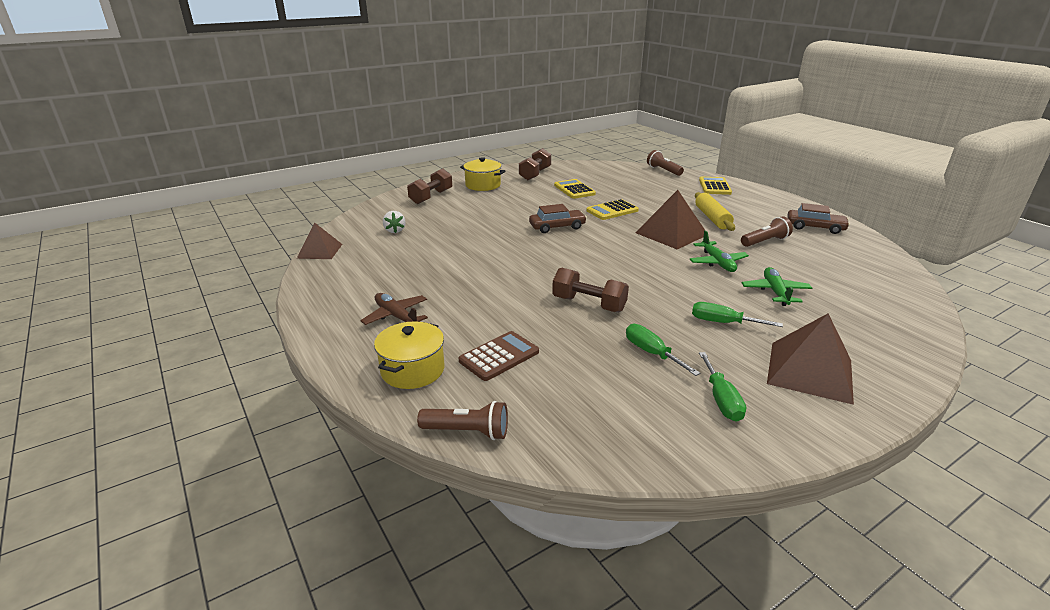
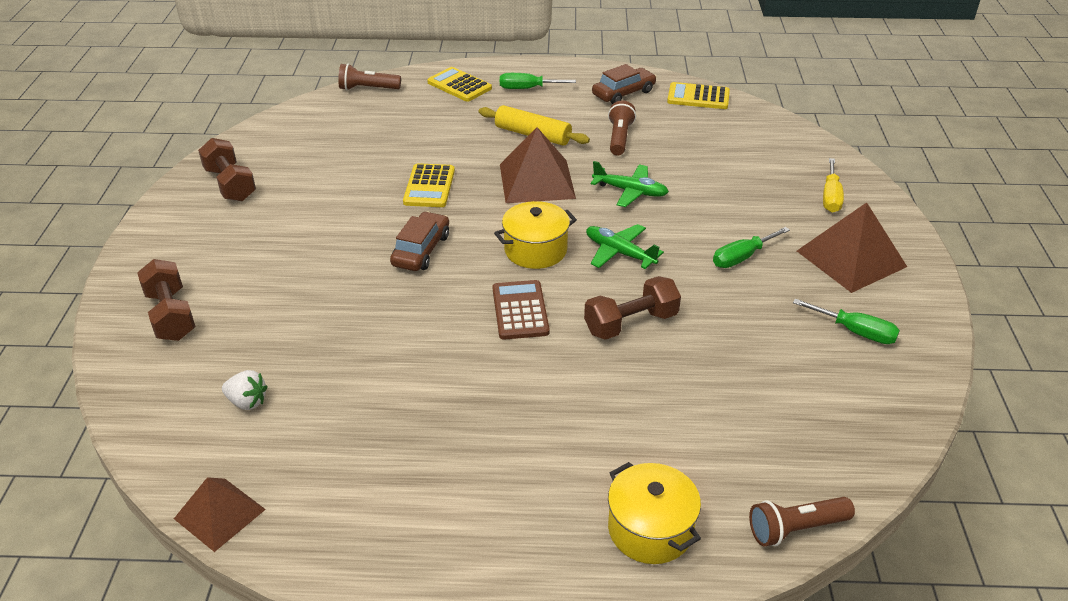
camera: 55 degrees left, 10 degrees up
(396, 316) = (512, 498): brown plane -> none
(468, 432) = (795, 529): brown flashlight -> brown flashlight turned 150 degrees counterclockwise
(483, 185) = (200, 247): yellow pot -> yellow pot (535, 250)
(499, 356) = (678, 443): brown calculator -> brown calculator (520, 310)
(574, 190) = (329, 181): yellow calculator -> yellow calculator (698, 97)
(651, 353) = (756, 331): green screwdriver -> green screwdriver (527, 88)
(775, 292) = (717, 194): green plane -> green plane (619, 252)
(870, 339) = (830, 197): none -> yellow screwdriver

